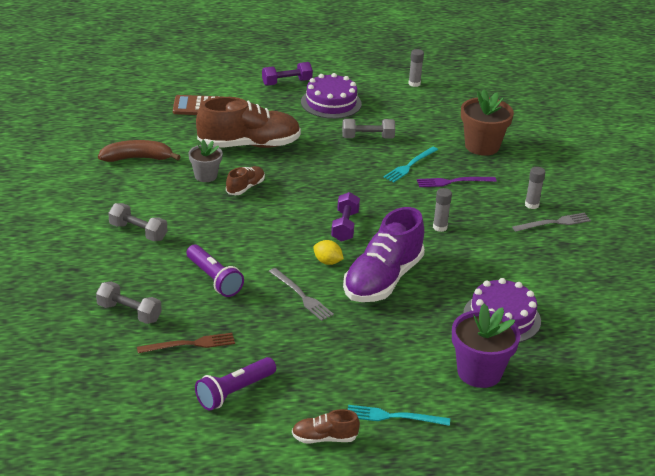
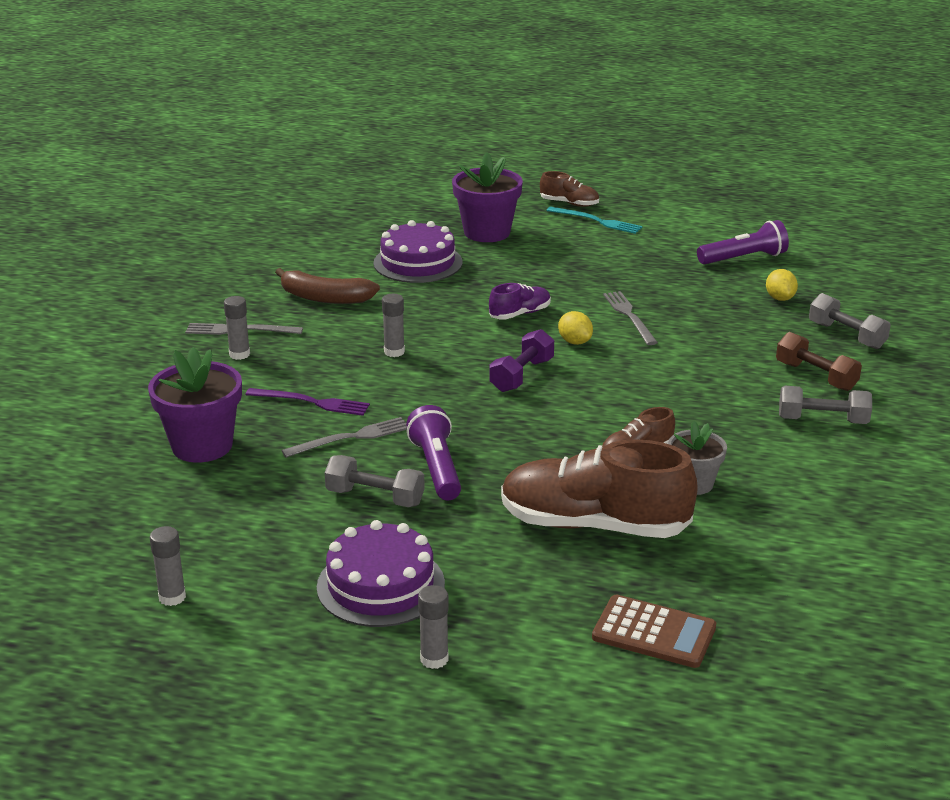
camera: 155 degrees left, 5 degrees down
(137, 158) = (806, 538): brown banana -> brown banana (325, 298)
(138, 232) = (822, 420): grey dumbbell -> grey dumbbell turned 45 degrees counterclockwise
(147, 267) = (815, 376): none -> brown dumbbell
(190, 344) = (780, 298): brown fork -> yellow lemon
(214, 279) = (731, 349): purple flashlight -> purple flashlight (436, 468)
(287, 82) = (434, 659): purple dumbbell -> grey glue stick
(324, 438) = (671, 220): brown shoe -> brown shoe (569, 203)
(382, 280) = (520, 314): purple shoe -> purple shoe, size x0.47
(410, 165) = (351, 438): turquoise fork -> grey fork
(482, 146) = (202, 446): brown flower pot -> purple flower pot

